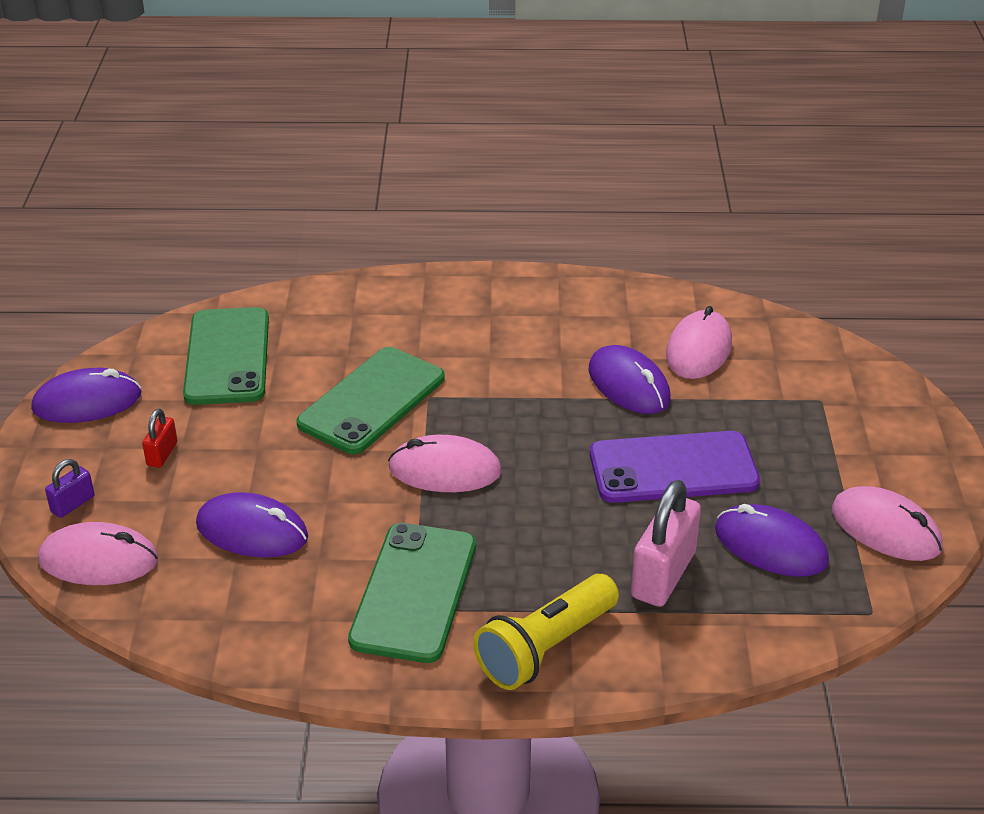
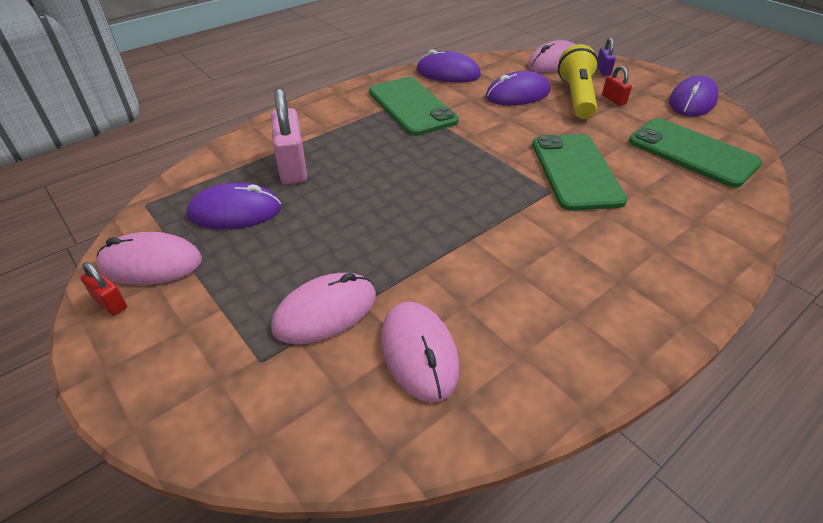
camera: 140 degrees right, 5 degrees up
(445, 470) = (476, 158): pink mouse -> pink mouse (325, 311)
(545, 648) = (325, 114): yellow flashlight -> yellow flashlight (576, 97)
(629, 385) = (438, 277): purple mouse -> purple mouse (448, 73)
(673, 468) = (341, 228): purple phone -> none
(935, 507) = (110, 302): none -> red padlock

